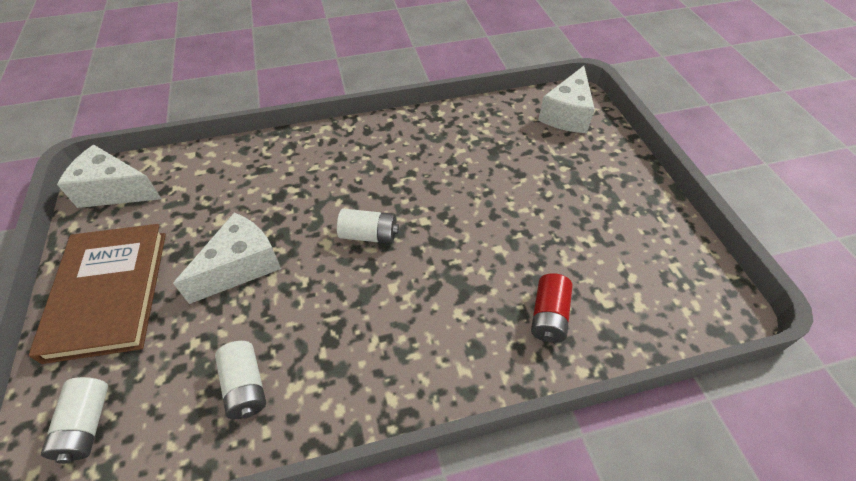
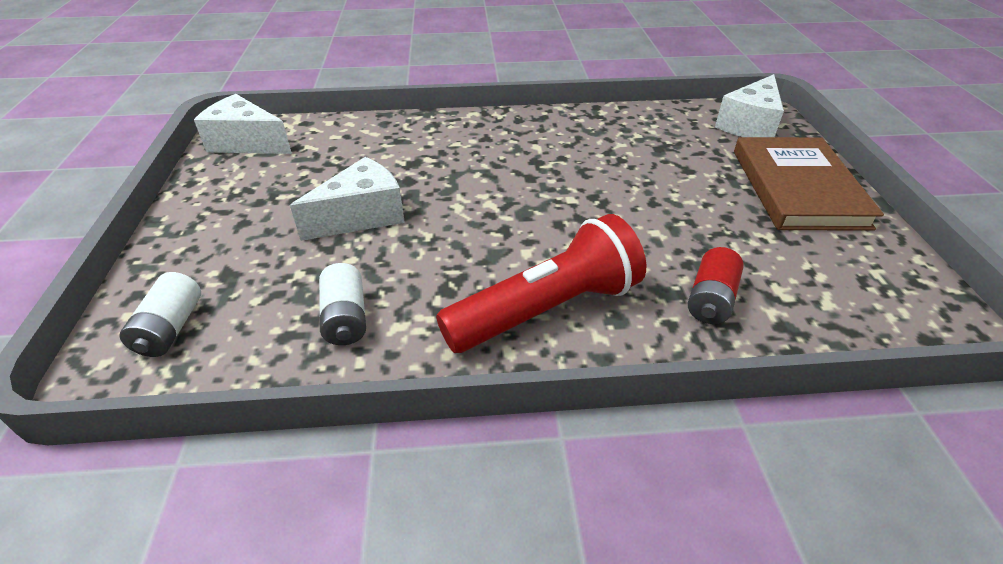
camera: 10 degrees right, 10 degrees down
(108, 293) = (220, 222): brown book -> brown book (797, 188)
(369, 235) = (506, 204): white battery -> none
(416, 348) = (546, 310): none -> red flashlight

